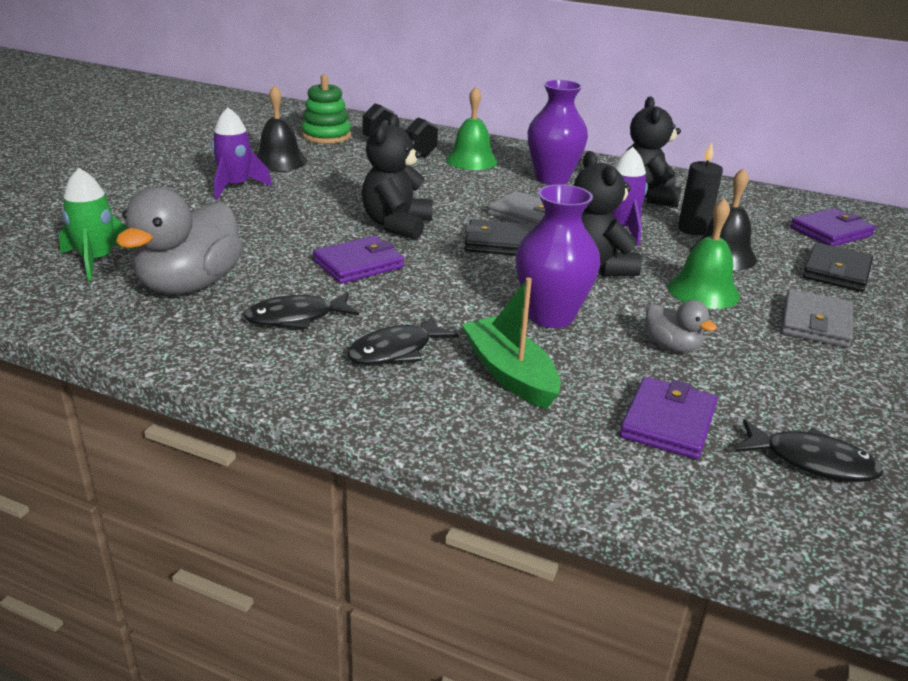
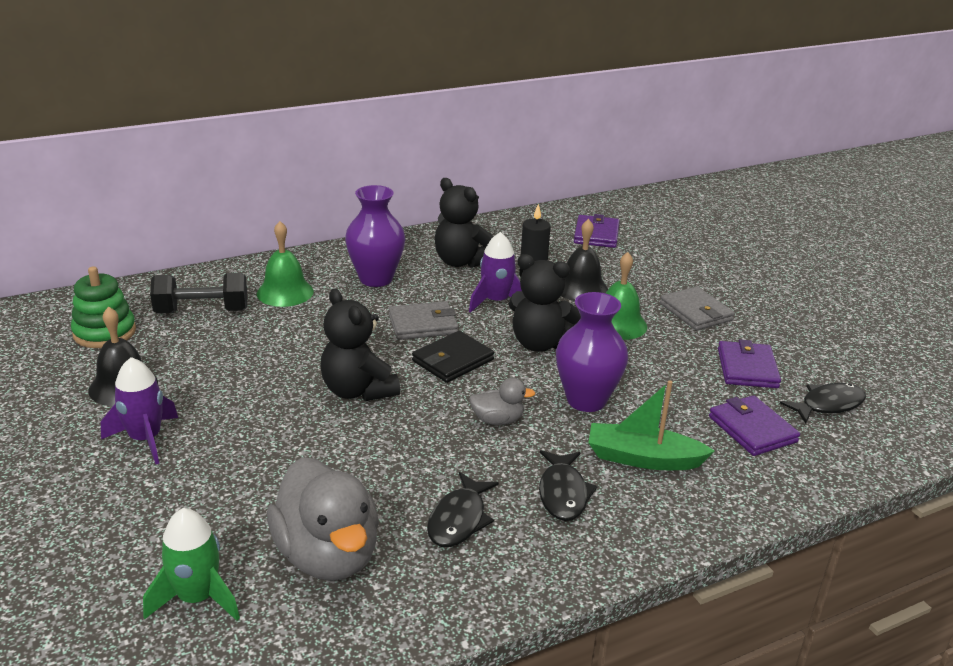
camera: 50 degrees left, 0 degrees up
(358, 264) = (404, 444): purple wallet -> purple wallet (747, 368)
(672, 346) = (672, 377): grey duck -> grey duck (497, 420)
(836, 272) = (646, 266): black wallet -> none

